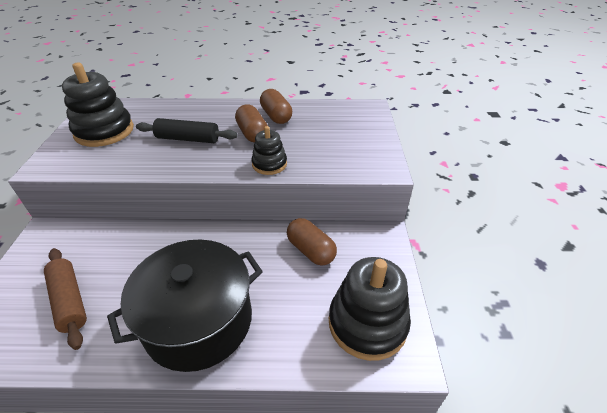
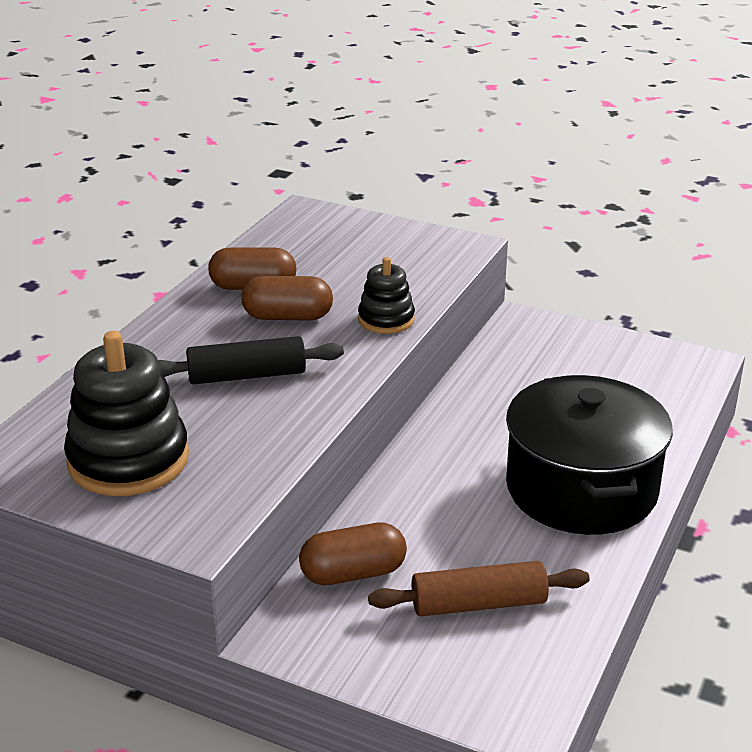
camera: 65 degrees left, 10 degrees down
(188, 139) = (247, 375): black rolling pin -> black rolling pin turned 45 degrees clockwise
(310, 250) = (513, 379): brown capsule -> brown capsule (353, 573)
(367, 323) = (647, 373): black stacking toy -> none

